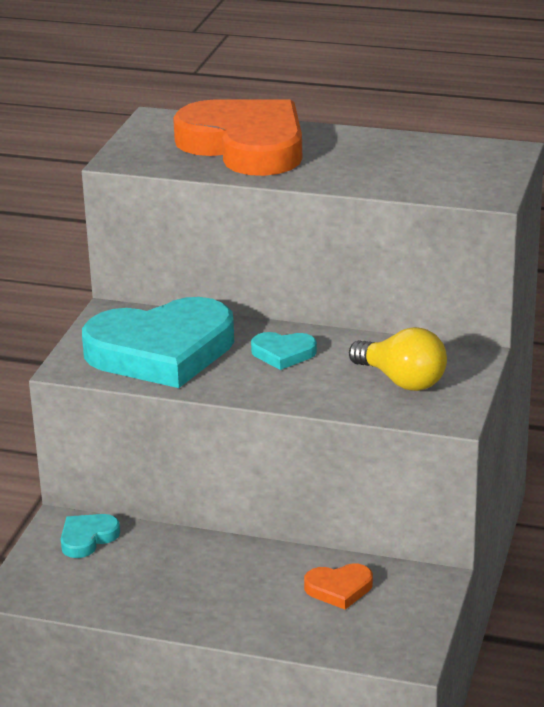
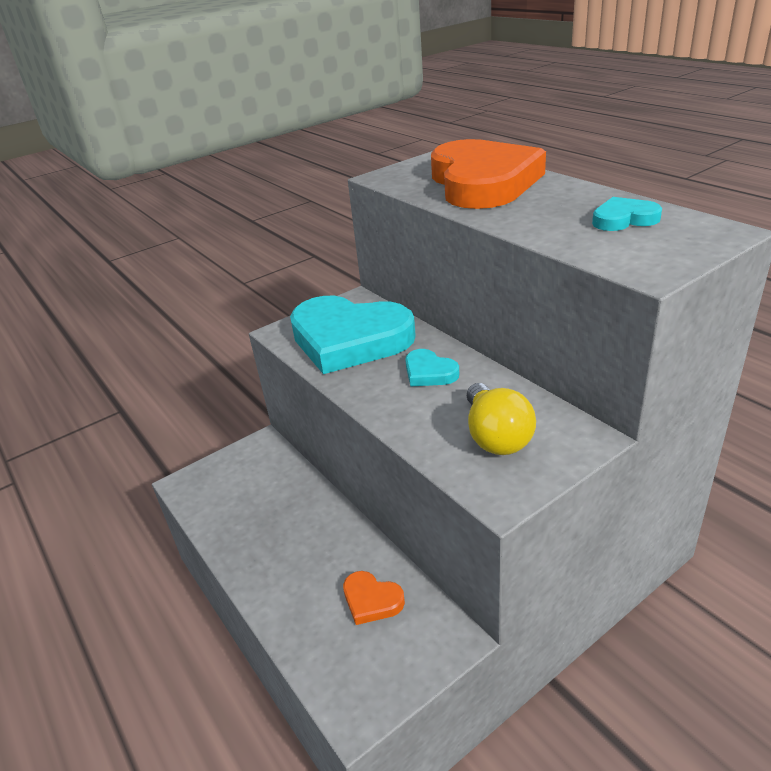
camera: 40 degrees right, 5 degrees up
(87, 538) = (263, 462): turquoise heart -> turquoise heart (624, 219)

